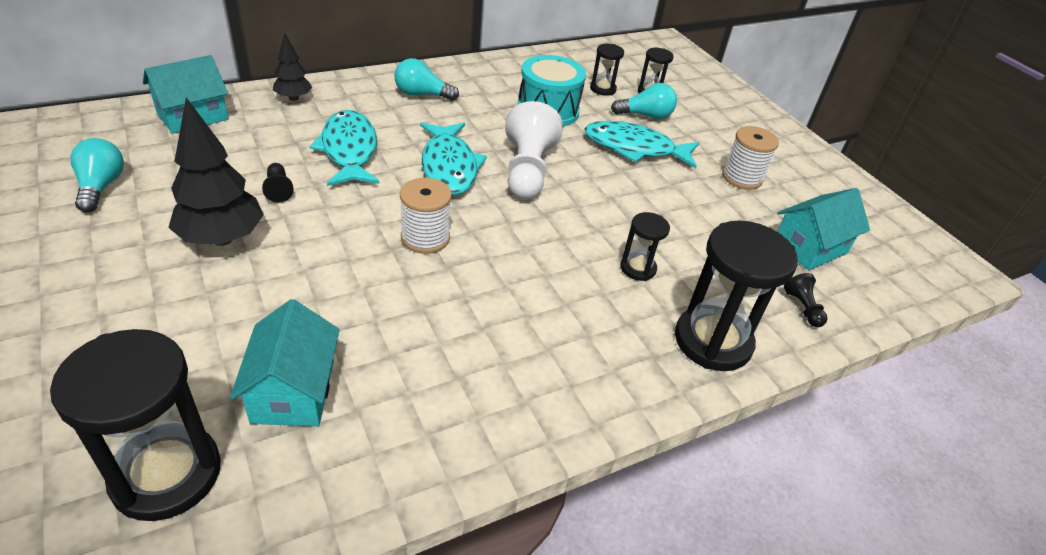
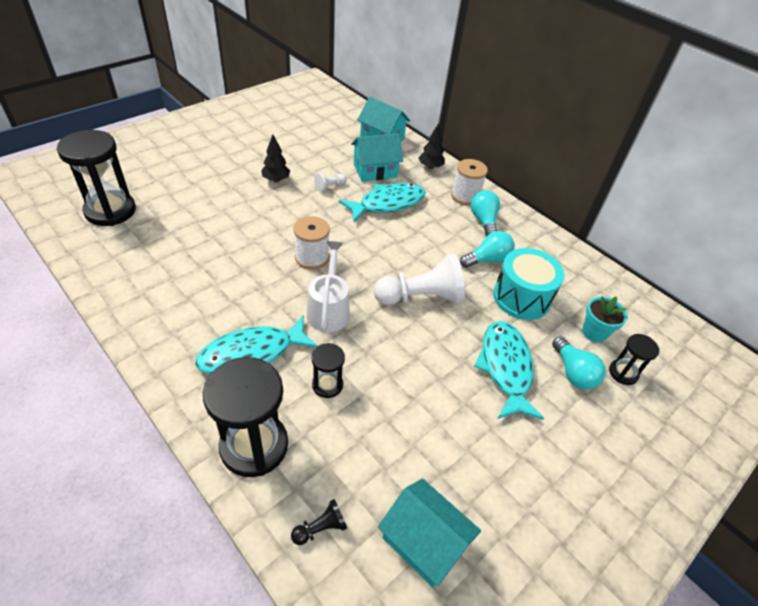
camera: 75 degrees right, 5 degrees up
(101, 187) = (300, 131): turquoise light bulb -> turquoise light bulb (487, 259)
(222, 238) = (276, 180): black tree -> black tree, size x0.57
(278, 189) = (330, 187): black pawn -> white pawn
(293, 391) = (166, 235): turquoise house -> turquoise house (375, 170)
(449, 167) = (399, 253): turquoise fish -> turquoise fish (252, 354)
(524, 243) = (328, 309): none -> white watering can
(603, 89) = (594, 332): black hourglass -> turquoise flower pot
(742, 178) = (516, 469): white spool -> white spool (465, 196)

